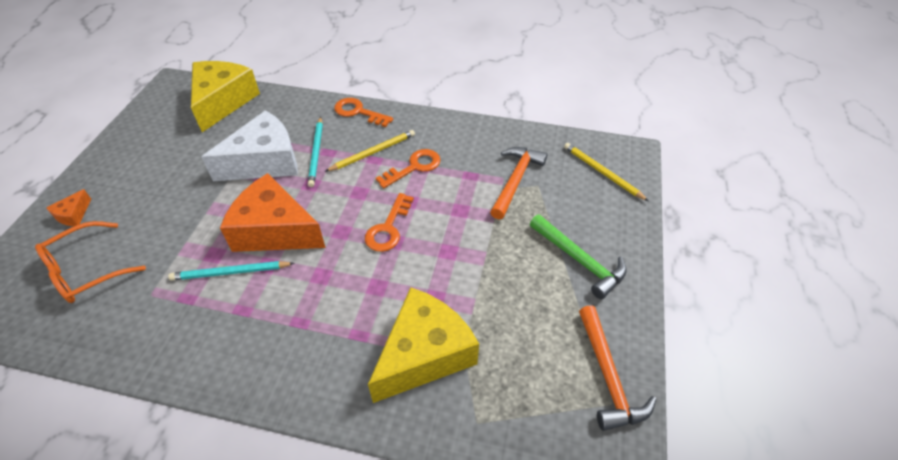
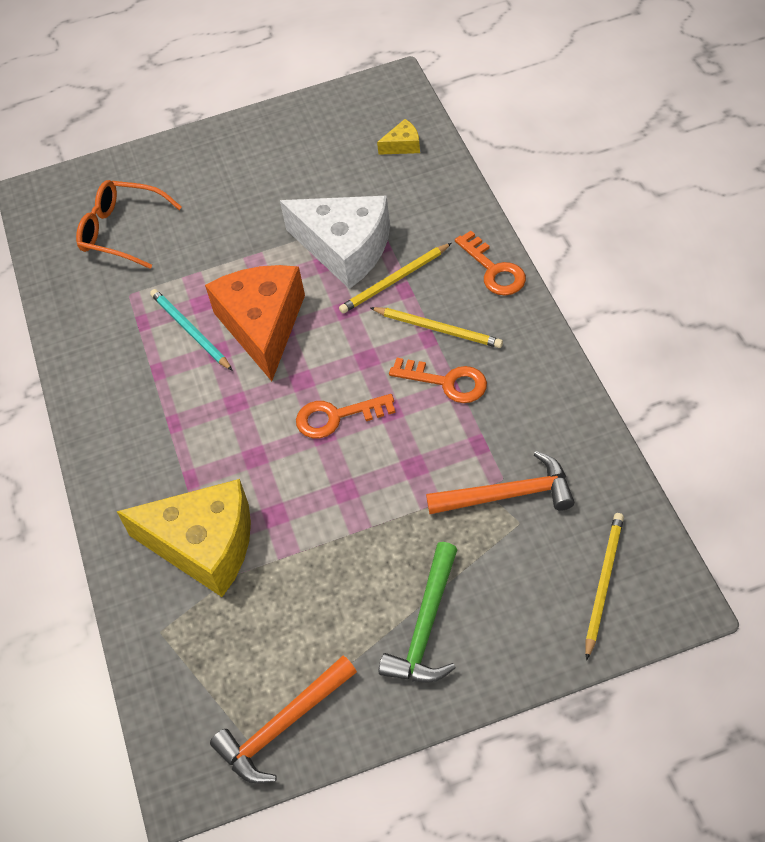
camera: 65 degrees right, 5 degrees up
(73, 215) = (170, 169): orange cheese -> none
(223, 102) = (403, 145): yellow cheese -> yellow cheese, size x0.42
(316, 153) = (394, 280): turquoise pencil -> yellow pencil
(358, 112) = (494, 270): orange key -> orange key turned 150 degrees clockwise

